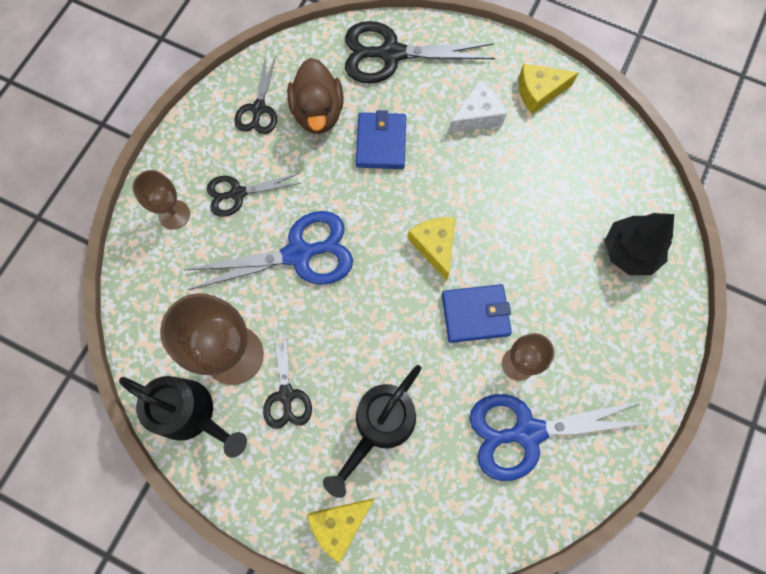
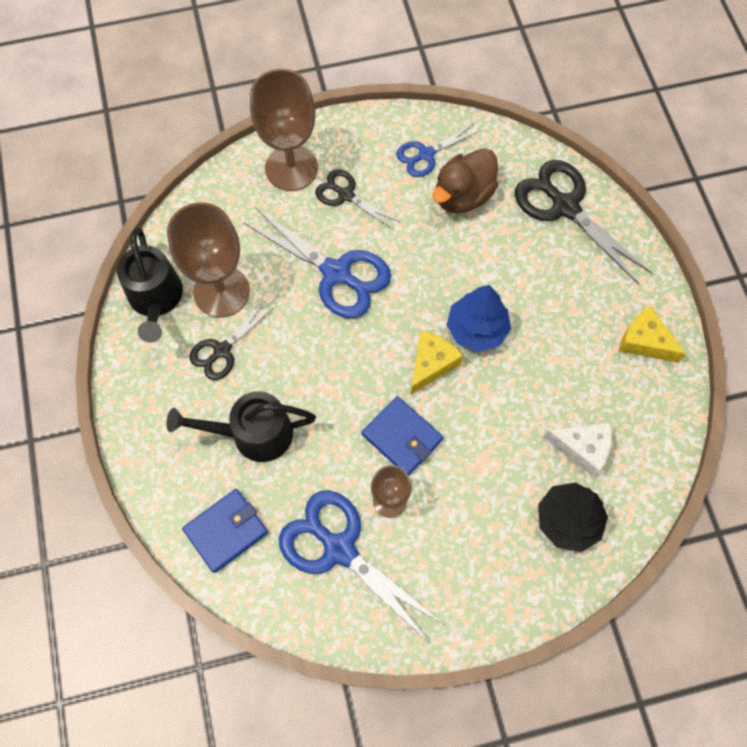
camera: 50 degrees right, 5 degrees down
(174, 214) = (291, 168): brown goblet -> brown goblet, size x1.78
(258, 109) = (426, 154): black scissors -> blue scissors
(339, 524) = (157, 462): yellow cheese -> none
(381, 143) = (481, 259): blue wallet -> blue wallet (226, 531)
(434, 192) = (476, 329): none -> blue tree
(477, 115) = (574, 310): white cheese -> white cheese (582, 448)

